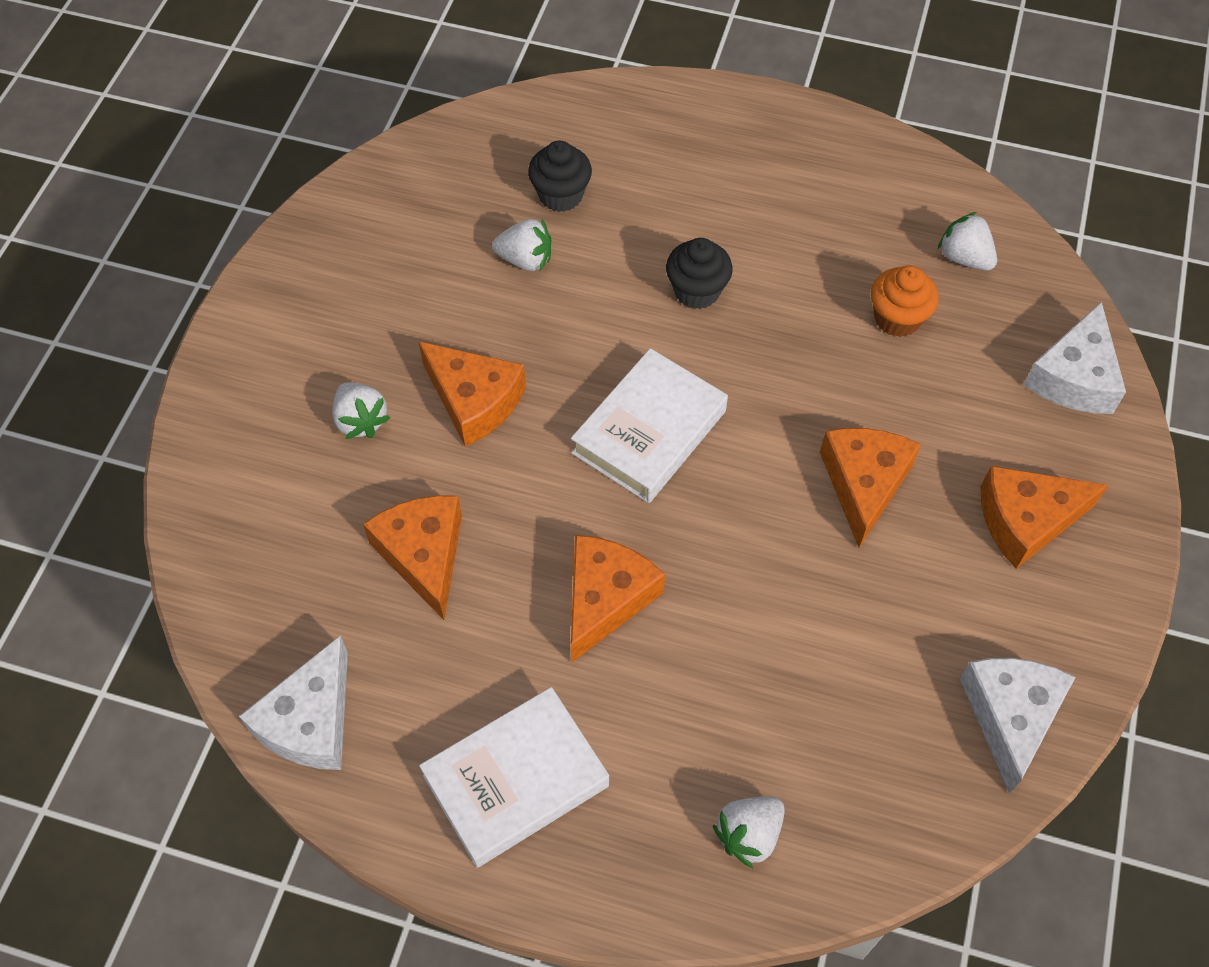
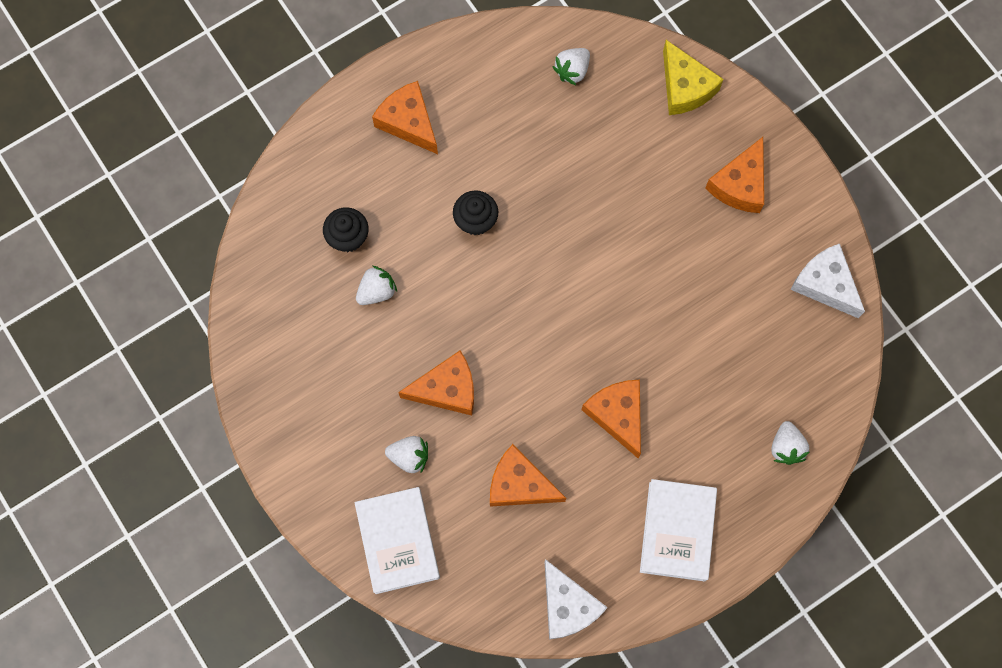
camera: 50 degrees left, 15 degrees up
(649, 432) = (541, 317): white book -> white book (397, 541)
(864, 484) = (658, 240): orange cheese -> orange cheese (408, 122)
(897, 318) = (579, 137): orange cupcake -> none
(964, 258) = (572, 71): white strawberry -> white strawberry turned 45 degrees counterclockwise
(1074, 377) = (685, 87): white cheese -> yellow cheese

